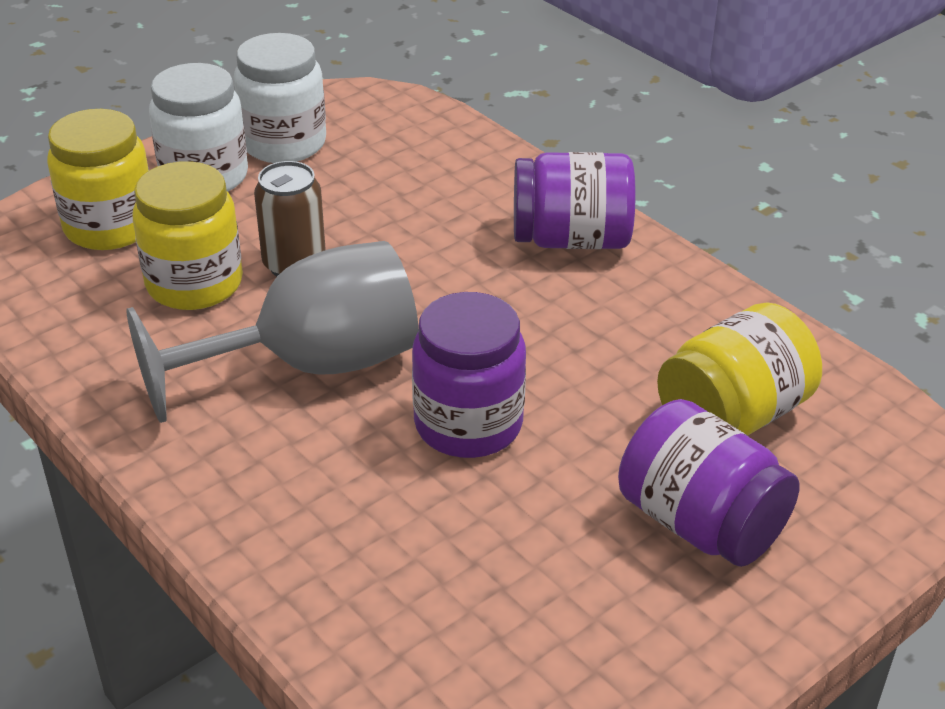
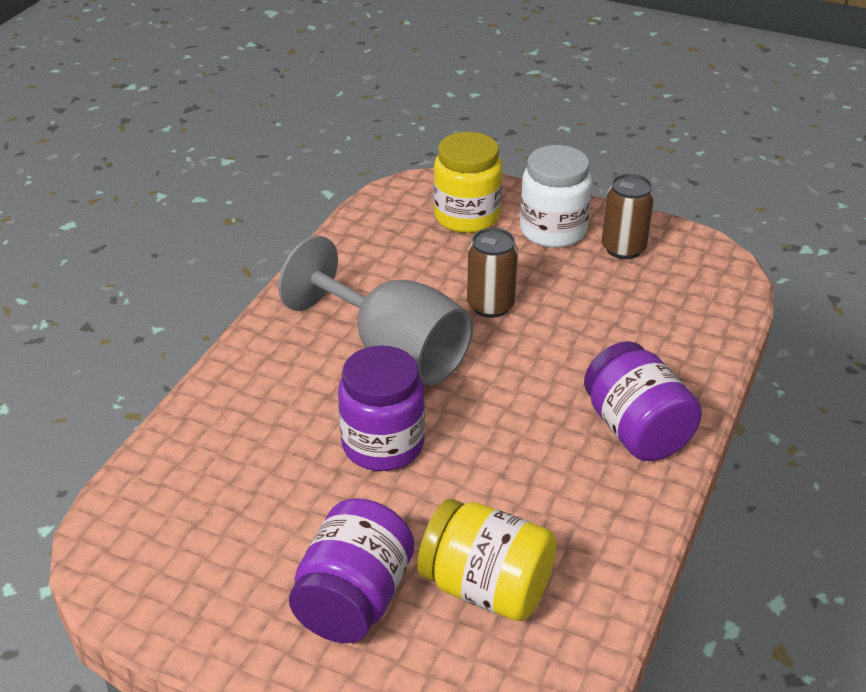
camera: 65 degrees right, 0 degrees up
(194, 284) = (437, 272): yellow jar -> none
(284, 143) = (623, 248): white jar -> brown can

